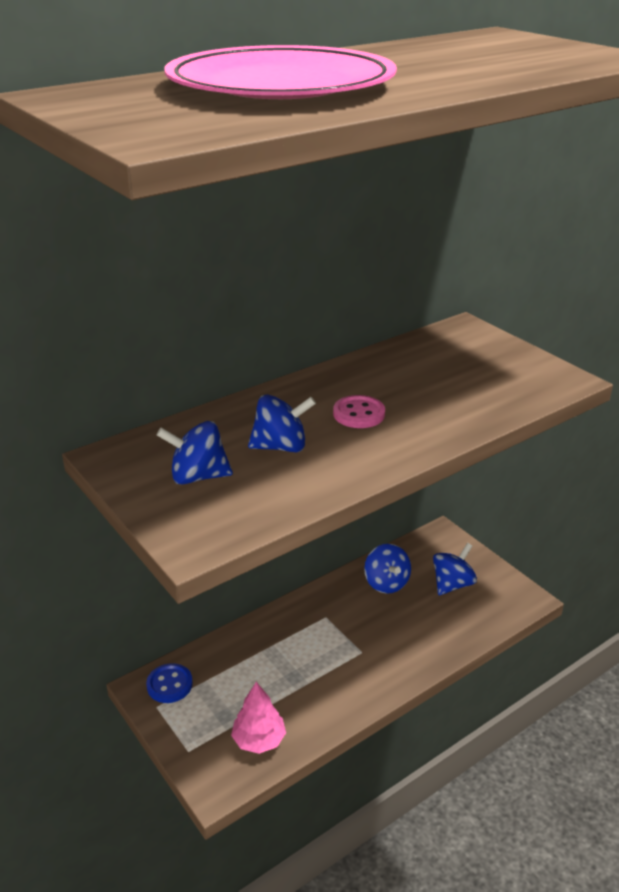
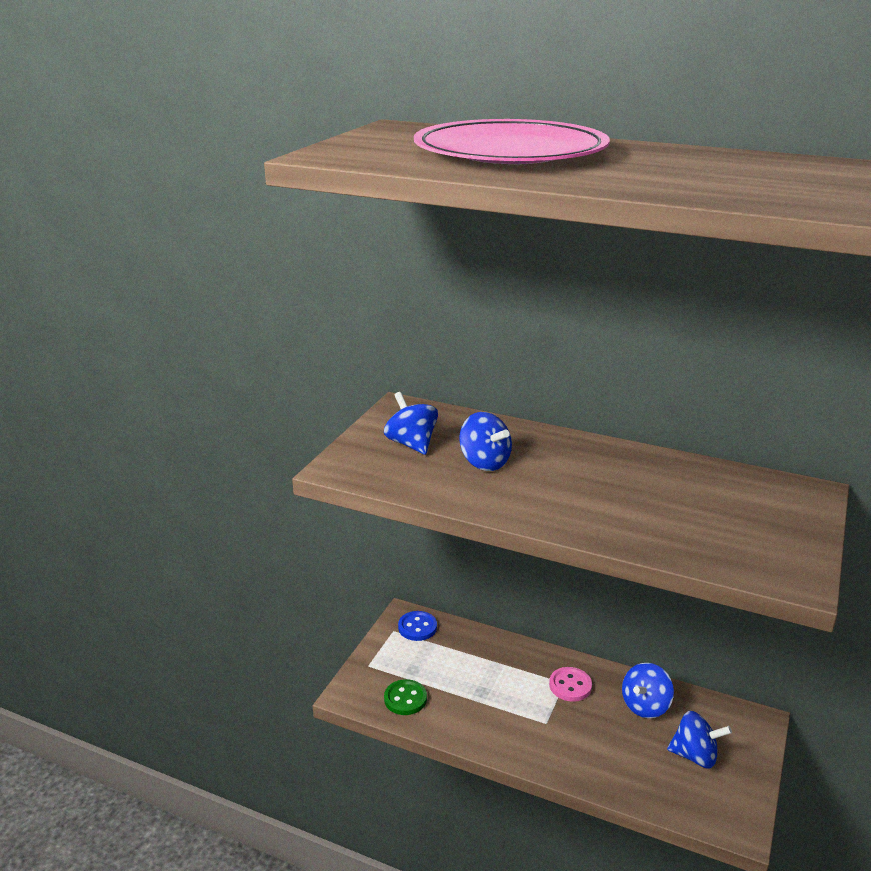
camera: 60 degrees right, 5 degrees down
(259, 740) = (405, 699): pink tree -> green button
(359, 414) = (573, 481): pink button -> pink button (570, 686)

